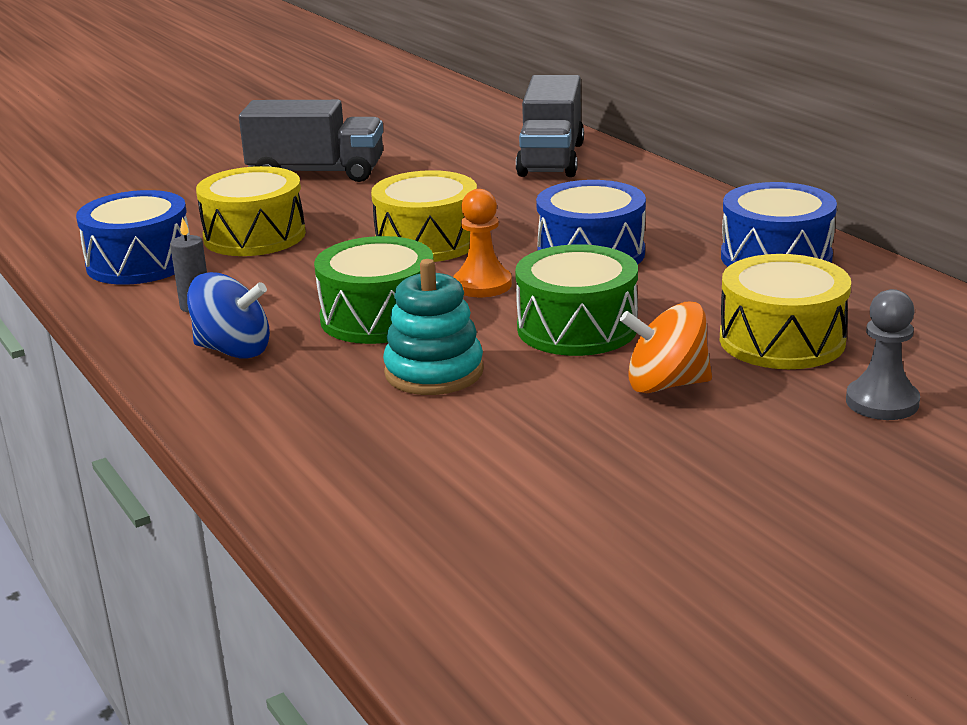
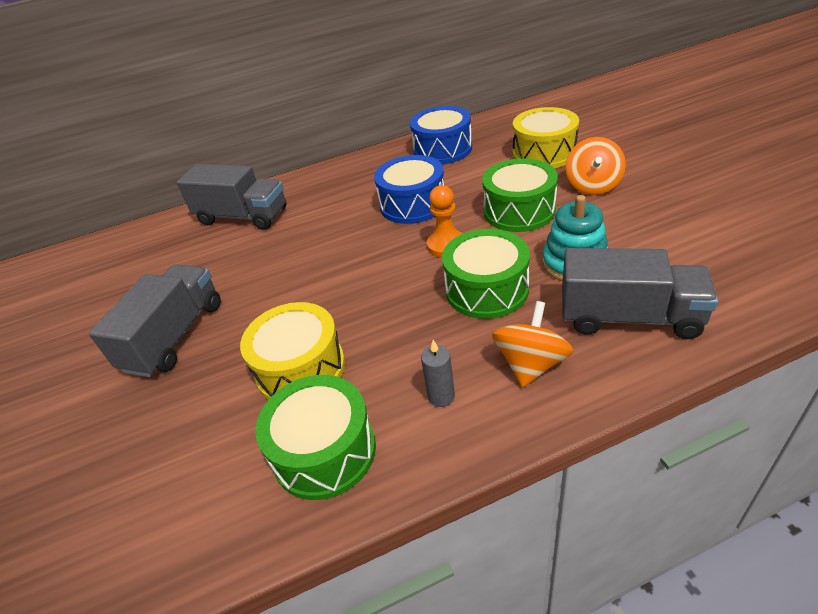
camera: 75 degrees left, 15 degrees up
(140, 262) = (324, 451): blue drum -> green drum
(233, 350) = (531, 364): blue spinning top -> orange spinning top
(307, 409) = (629, 317): none -> grey truck
(427, 242) = (362, 270): yellow drum -> none
(882, 402) = (610, 135): grey pawn -> none

